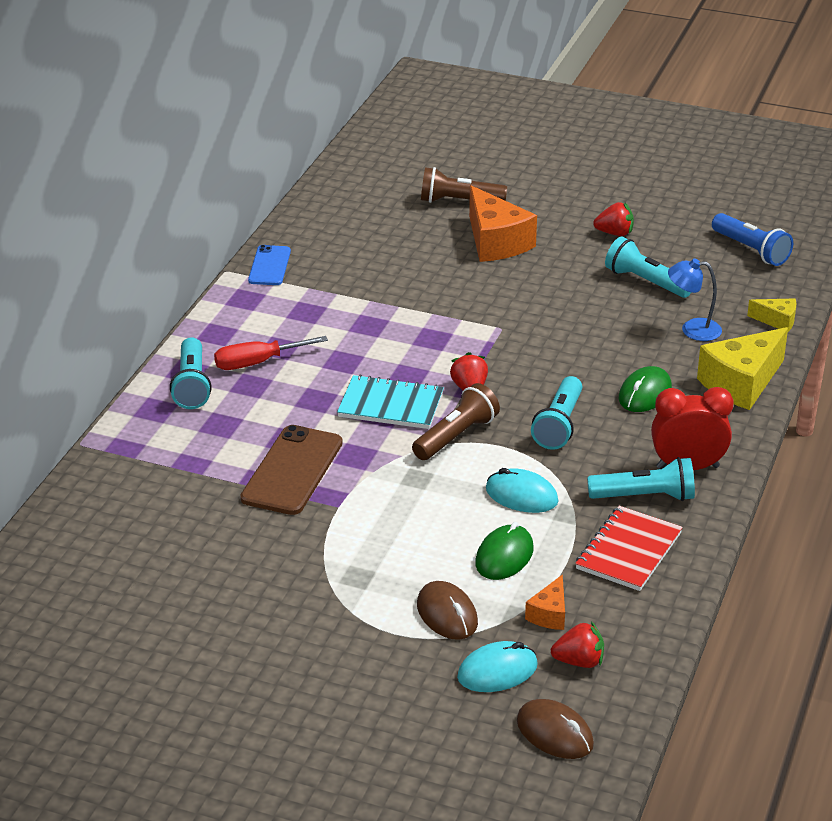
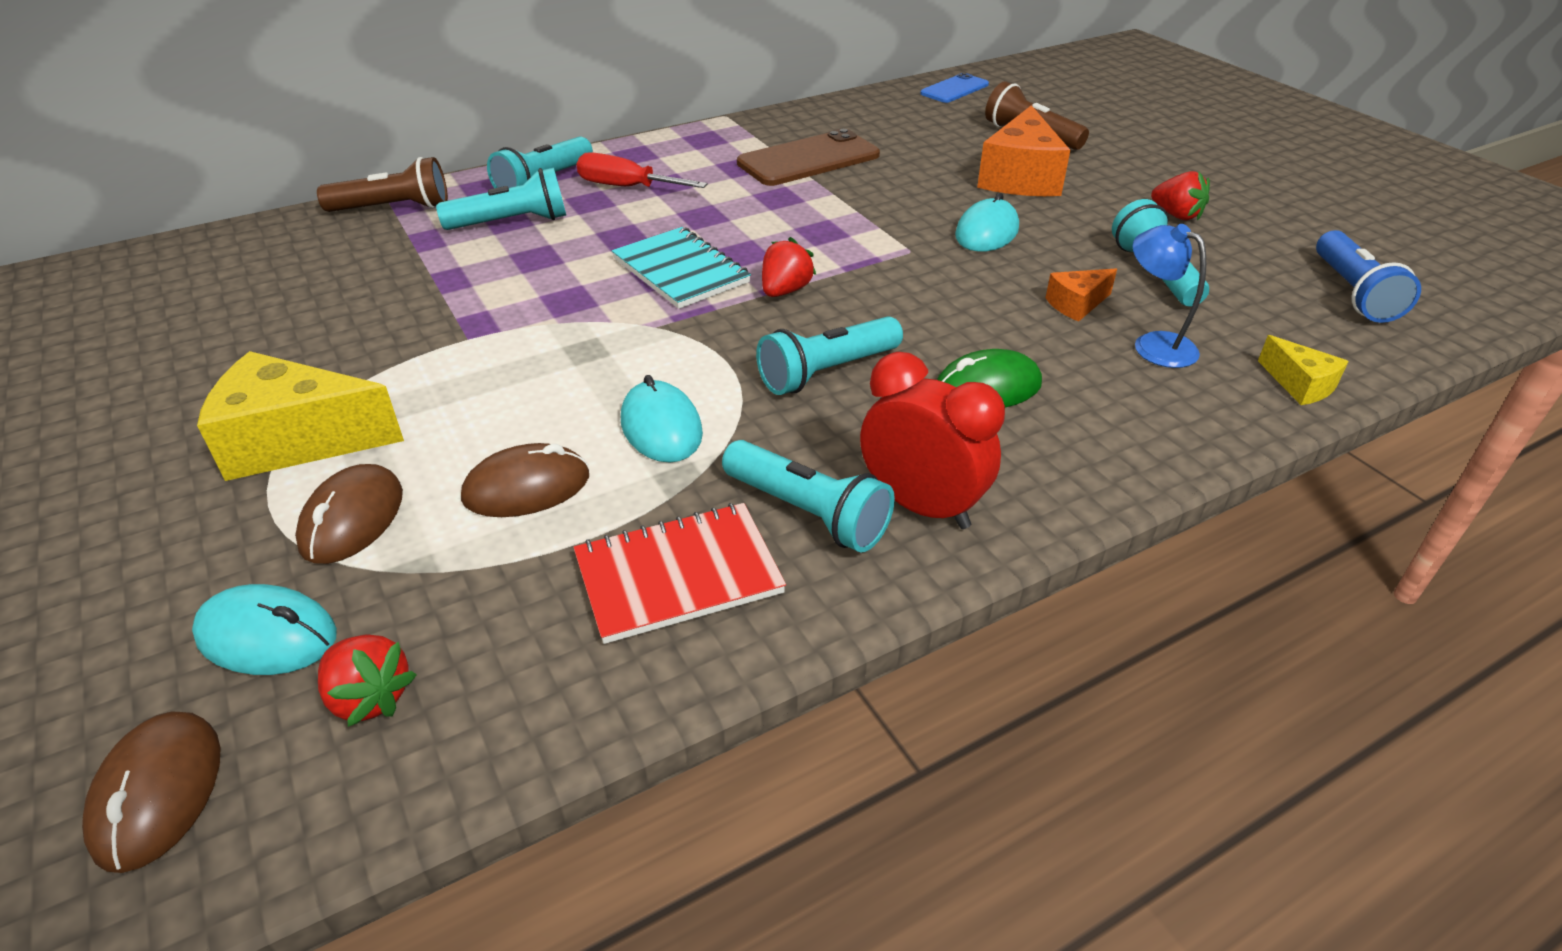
camera: 40 degrees right, 5 degrees up
(226, 424) = (512, 222): none -> turquoise flashlight
(269, 266) = (767, 124): blue phone -> blue phone (954, 89)
(292, 471) = (490, 285): brown phone -> brown phone (808, 159)
(456, 436) = (695, 329): brown flashlight -> brown flashlight (393, 208)
(504, 556) = (527, 487): green mouse -> brown mouse
(527, 294) = (987, 232): none -> turquoise mouse
(549, 614) = (451, 598): orange cheese -> orange cheese (1076, 304)
(741, 383) = (1146, 437): yellow cheese -> yellow cheese (297, 441)

